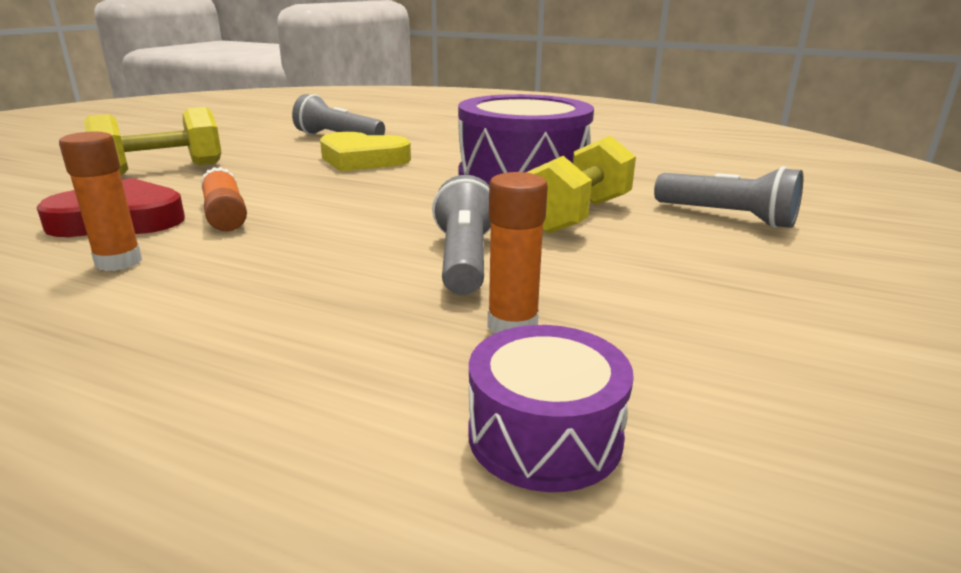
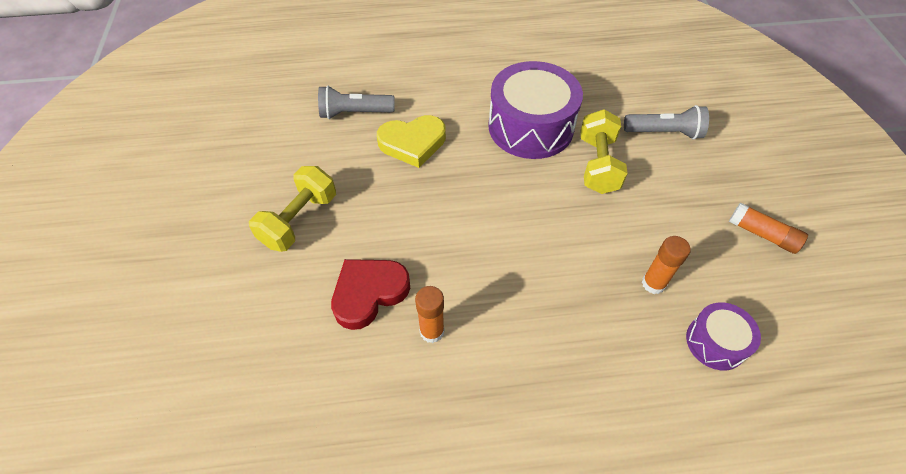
camera: 30 degrees left, 30 degrees up
(225, 214) = (420, 256): orange glue stick -> orange glue stick (762, 234)
(464, 259) = (587, 239): grey flashlight -> none

